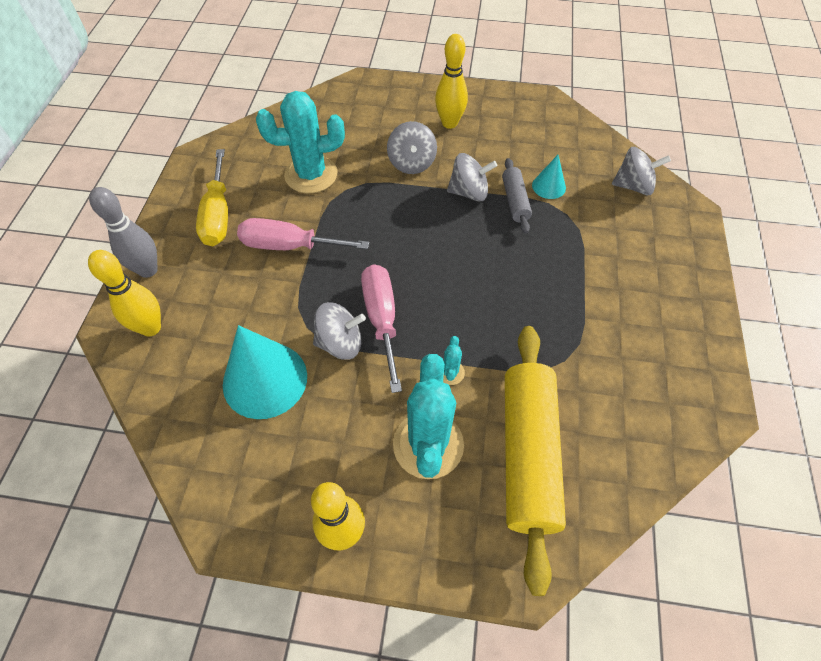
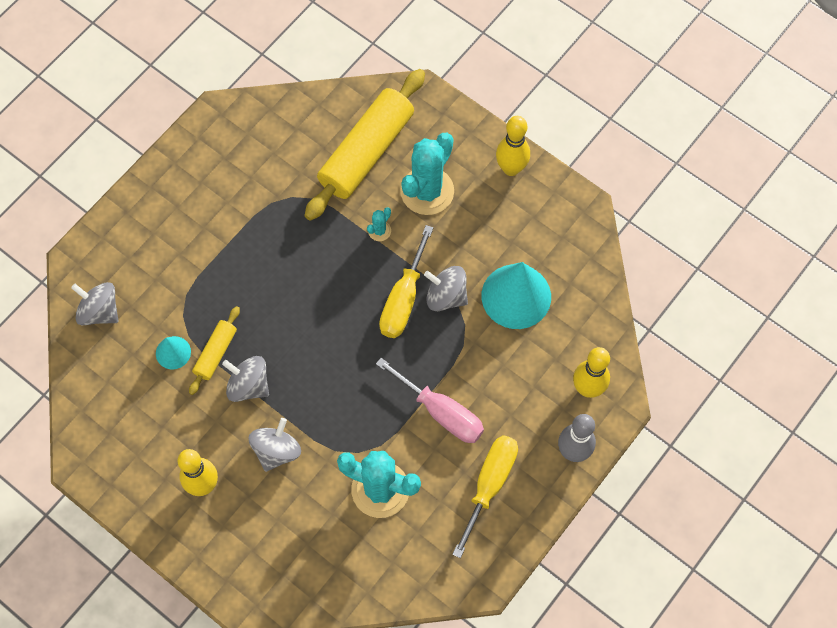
camera: 150 degrees left, 10 degrees up
(382, 319) = (403, 299): pink screwdriver -> yellow screwdriver
(515, 201) = (216, 353): grey rolling pin -> yellow rolling pin

